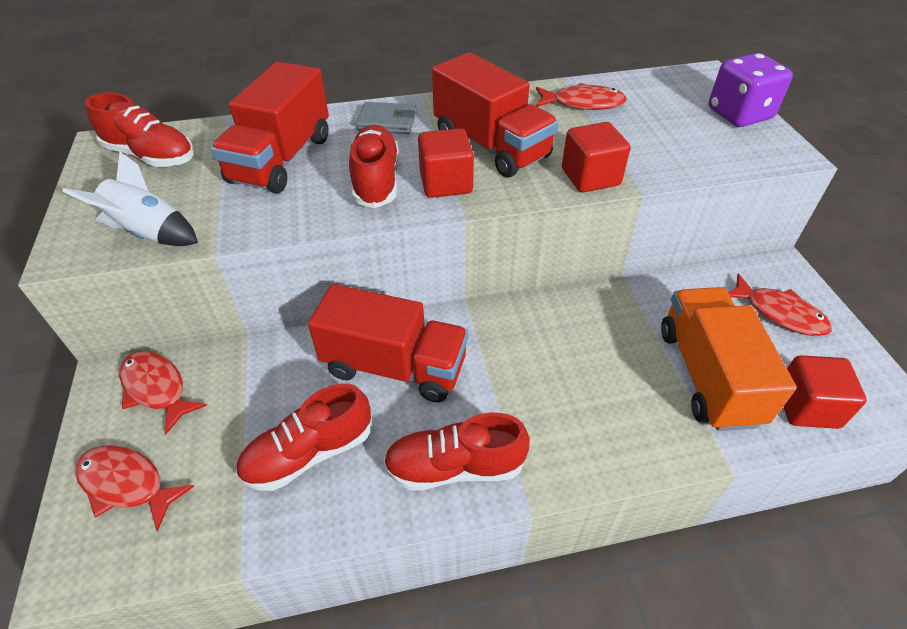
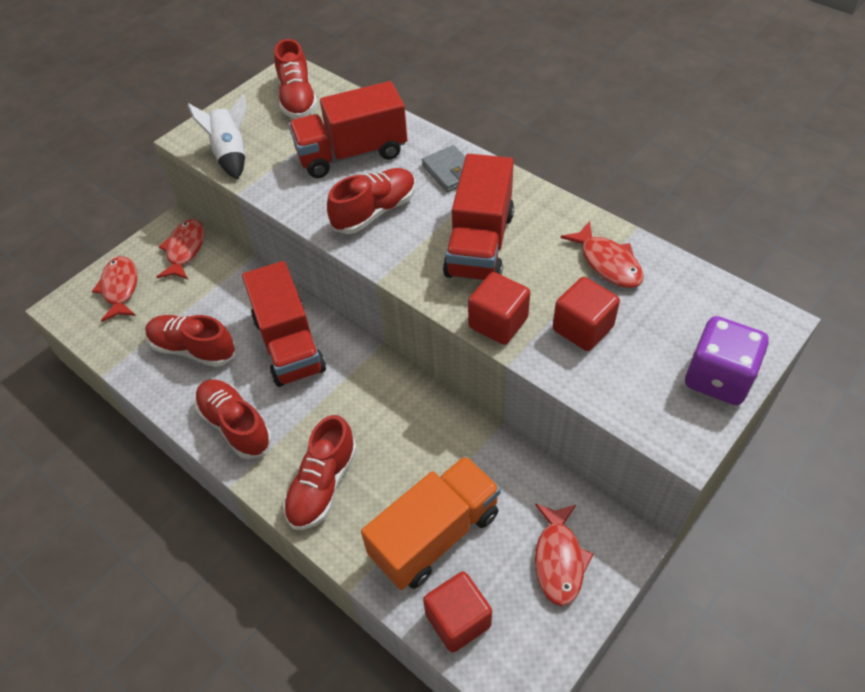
camera: 55 degrees right, 5 degrees up
(446, 183) = (407, 248): red cube -> red cube (582, 328)
(593, 429) = (323, 485): none -> red shoe

